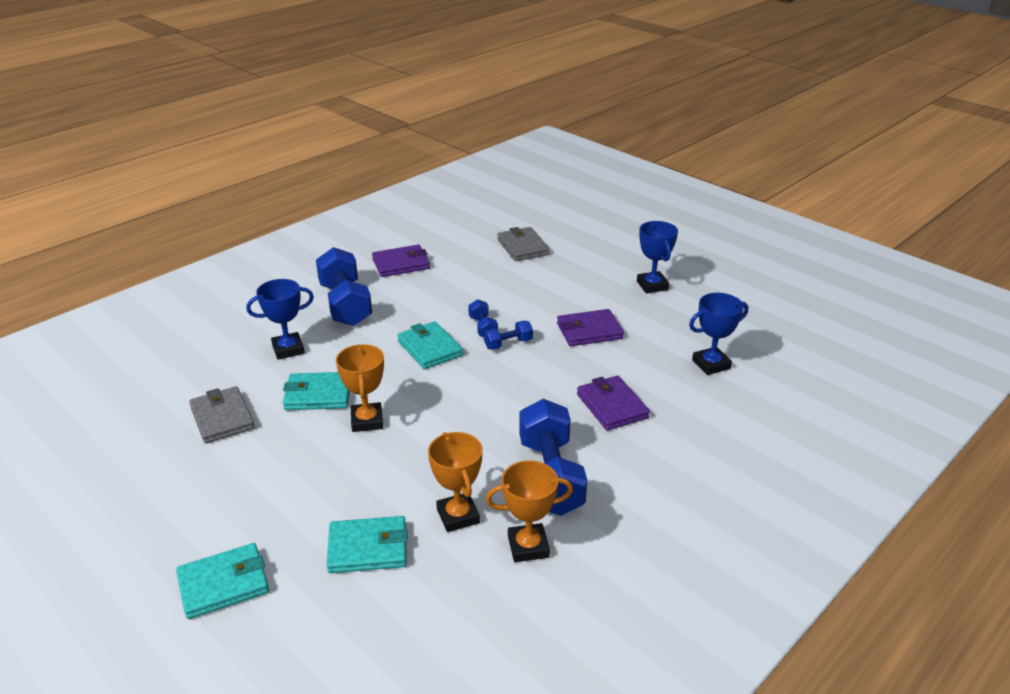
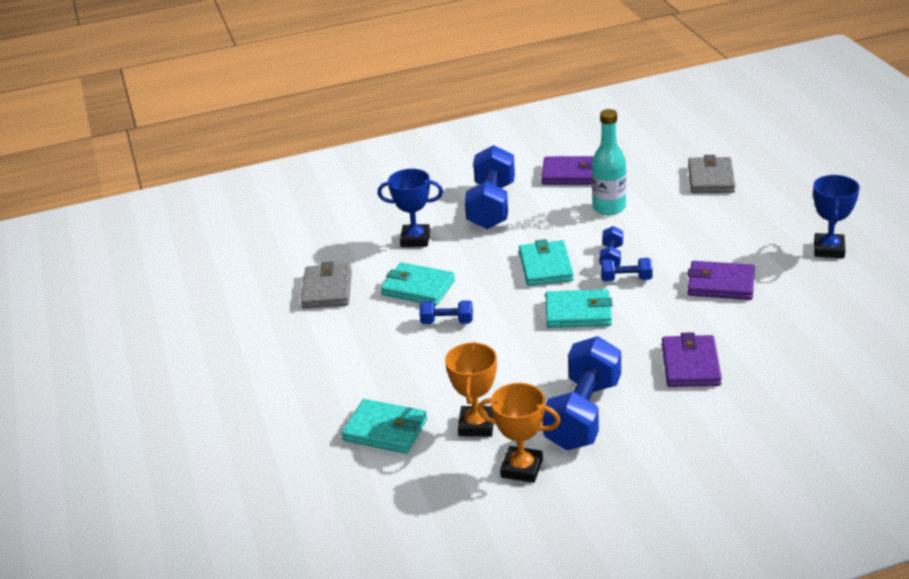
camera: 30 degrees right, 0 degrees up
(223, 584) = (260, 425): turquoise wallet -> turquoise wallet (578, 313)
(367, 421) = (447, 322): orange trophy -> blue dumbbell
(453, 286) = (609, 208): none -> turquoise bottle
(711, 364) = (831, 348): blue trophy -> none

